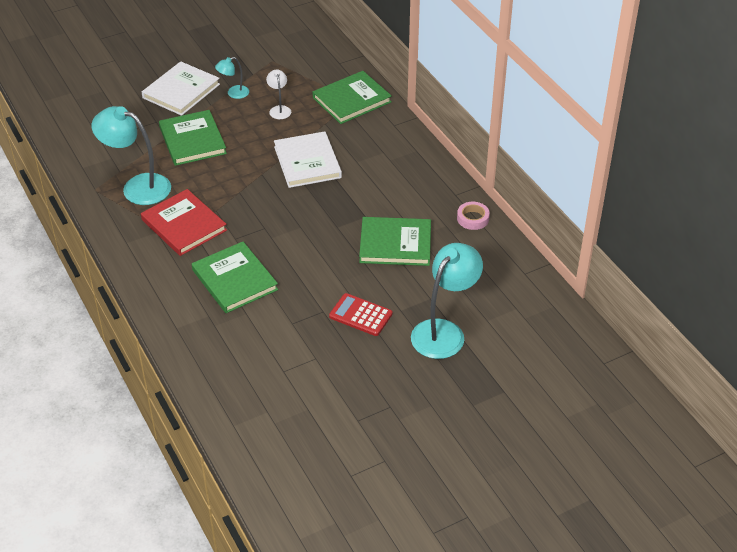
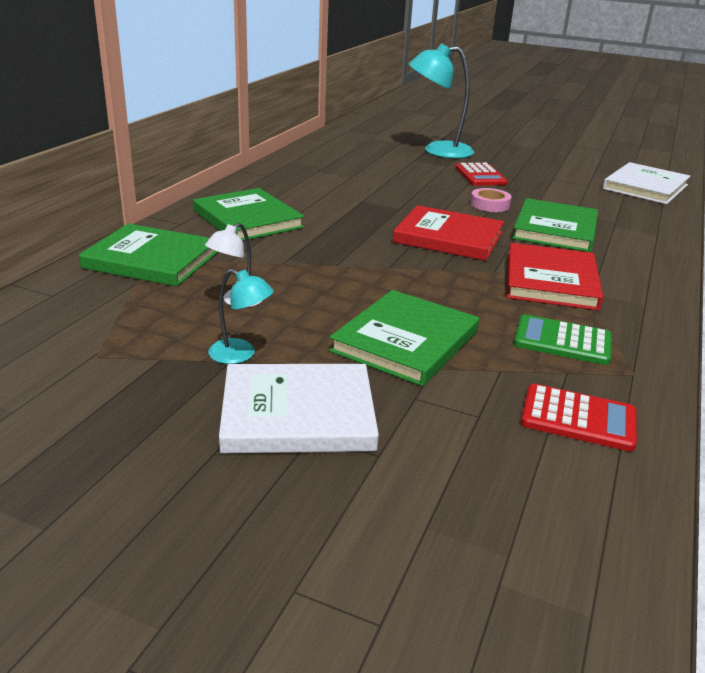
camera: 130 degrees left, 15 degrees down
(96, 153) = (578, 418): none -> red calculator
(137, 187) = (562, 341): turquoise lamp -> green calculator
(273, 220) = (448, 237): none -> red book
(307, 162) = (324, 249): white book -> white book (645, 187)
(395, 244) = (376, 182): green book -> green book (247, 219)
(473, 218) = (291, 164): pink tape -> pink tape (490, 205)

